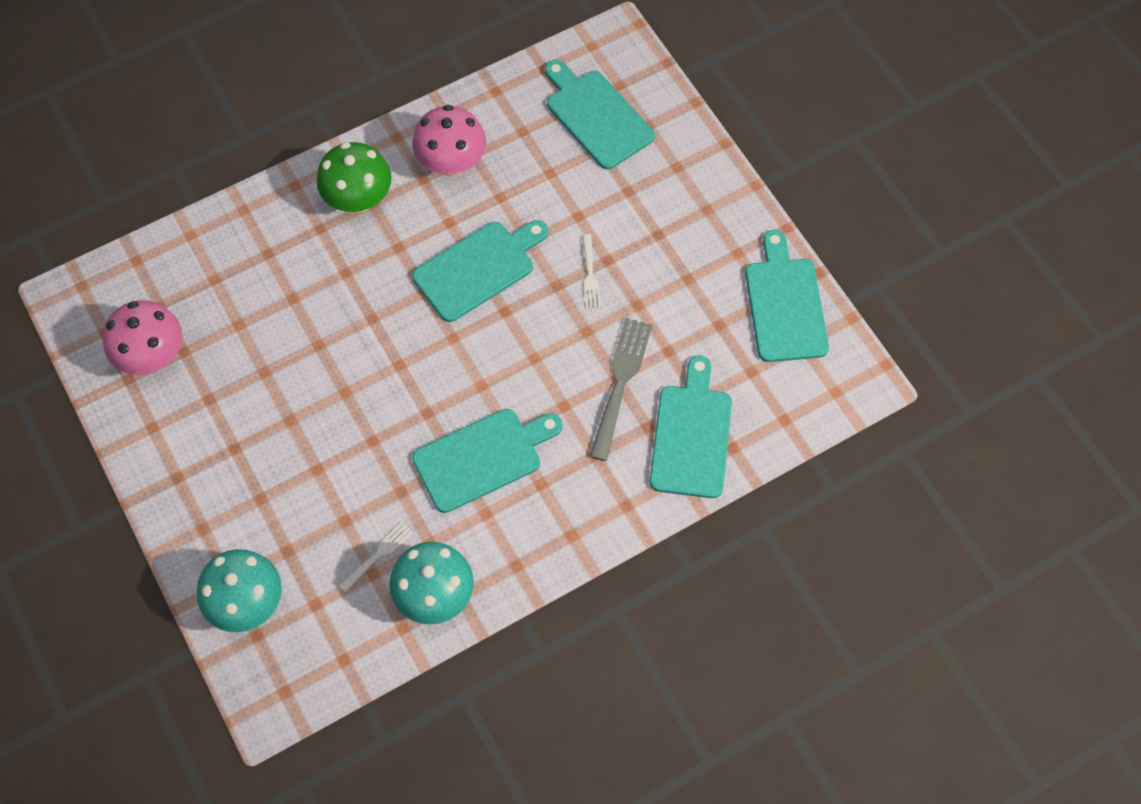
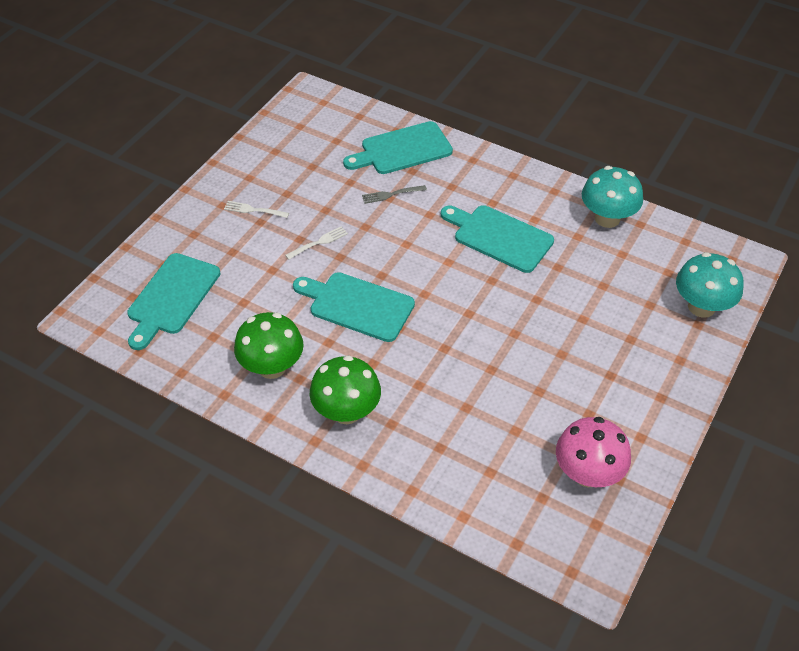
camera: 120 degrees left, 15 degrees down
(378, 555) = (609, 257): white fork -> white fork (254, 210)
(451, 163) = (272, 367): pink mushroom -> green mushroom
(620, 383) = (392, 194): grey fork -> grey fork, size x0.54
(785, 304) = (275, 143): turquoise cutting board -> none

